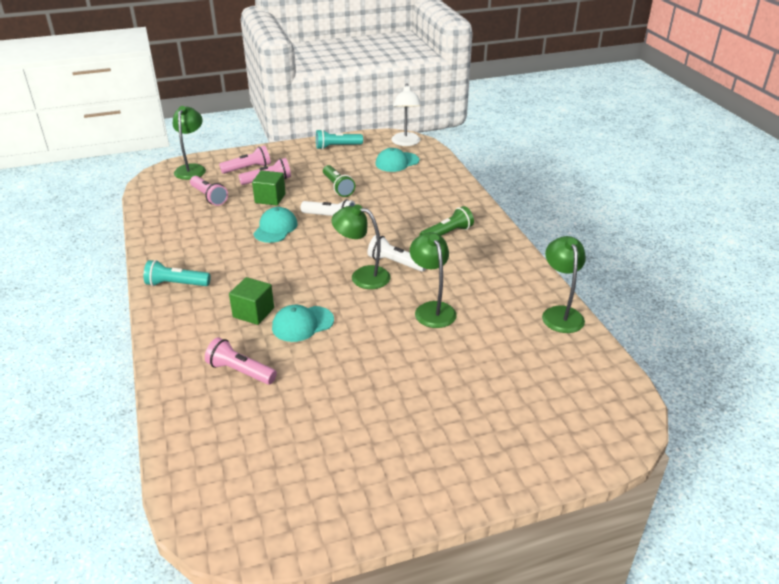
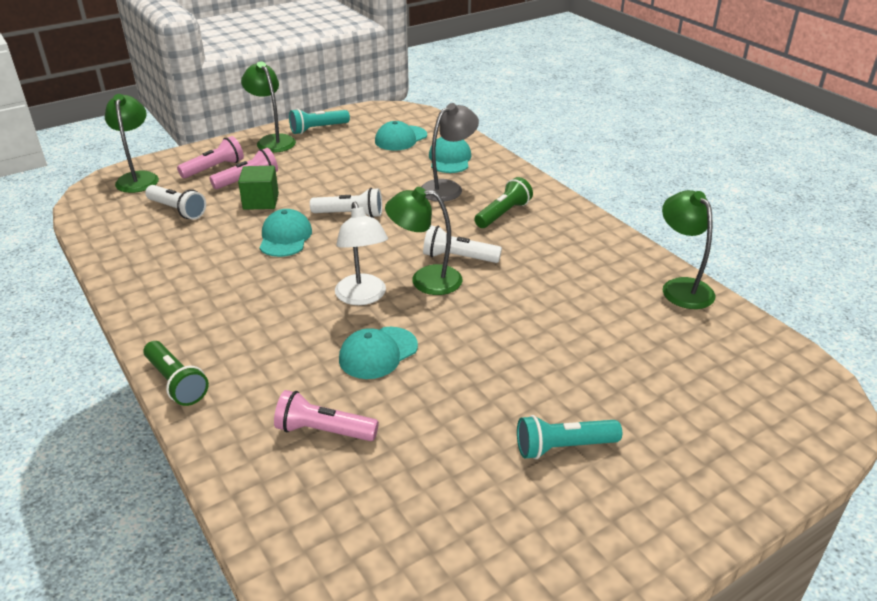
camera: 15 degrees left, 0 degrees up
(176, 284) = (181, 329): turquoise flashlight -> turquoise flashlight (563, 447)
(209, 197) = (177, 210): pink flashlight -> white flashlight
(253, 312) = (305, 349): green cube -> none
(338, 187) = (342, 177): green flashlight -> green flashlight (176, 382)
(406, 143) = (400, 115): white lamp -> white lamp (363, 297)
(414, 207) = (448, 188): none -> grey lamp
(427, 184) = (450, 159): none -> turquoise cap
(432, 309) = (531, 307): green lamp -> green lamp (272, 140)

